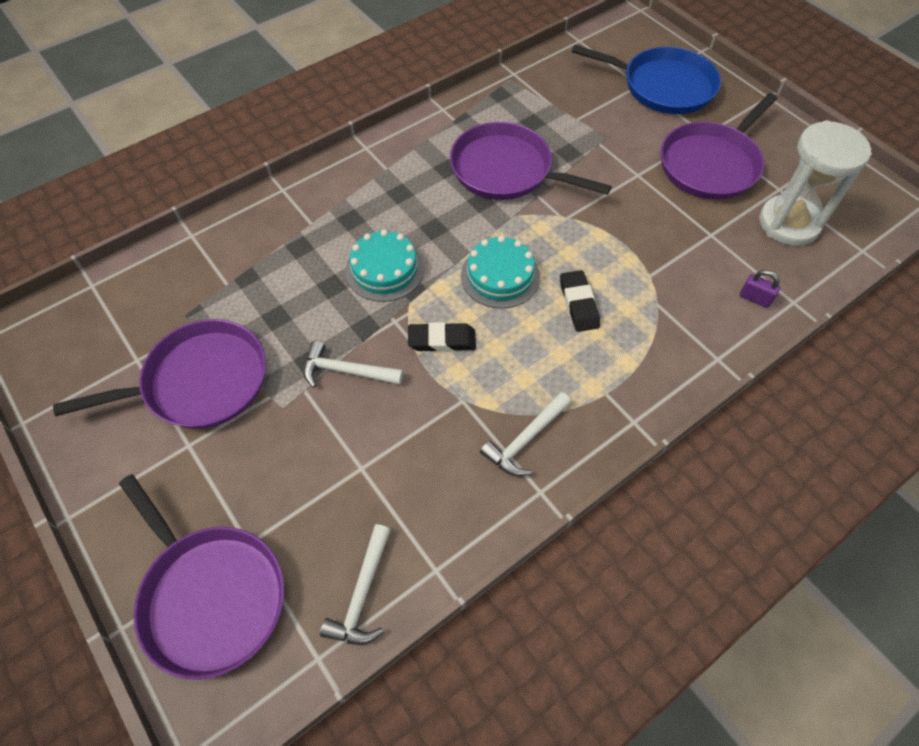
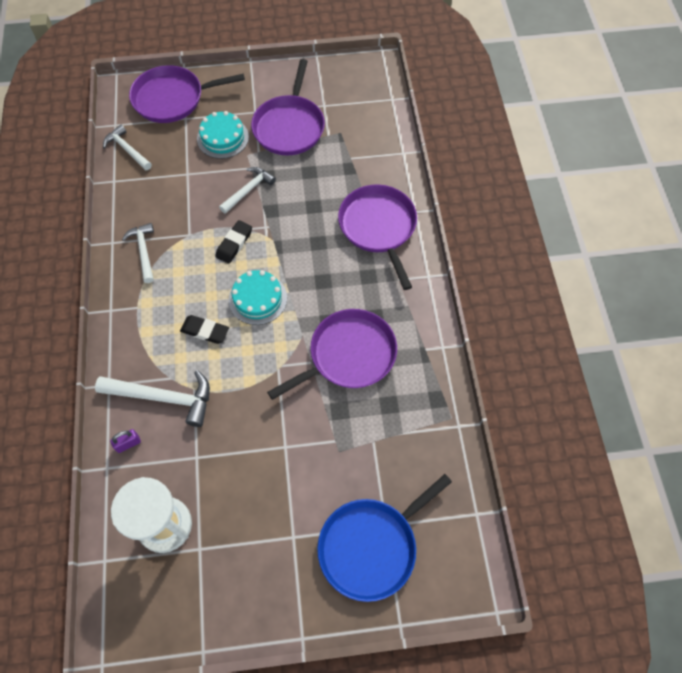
camera: 120 degrees right, 5 degrees up
(384, 269) = (307, 238): turquoise cake -> turquoise cake (223, 138)
(683, 297) = (163, 397): none -> white hammer
(711, 164) = (259, 513): purple pan -> purple pan (378, 227)

